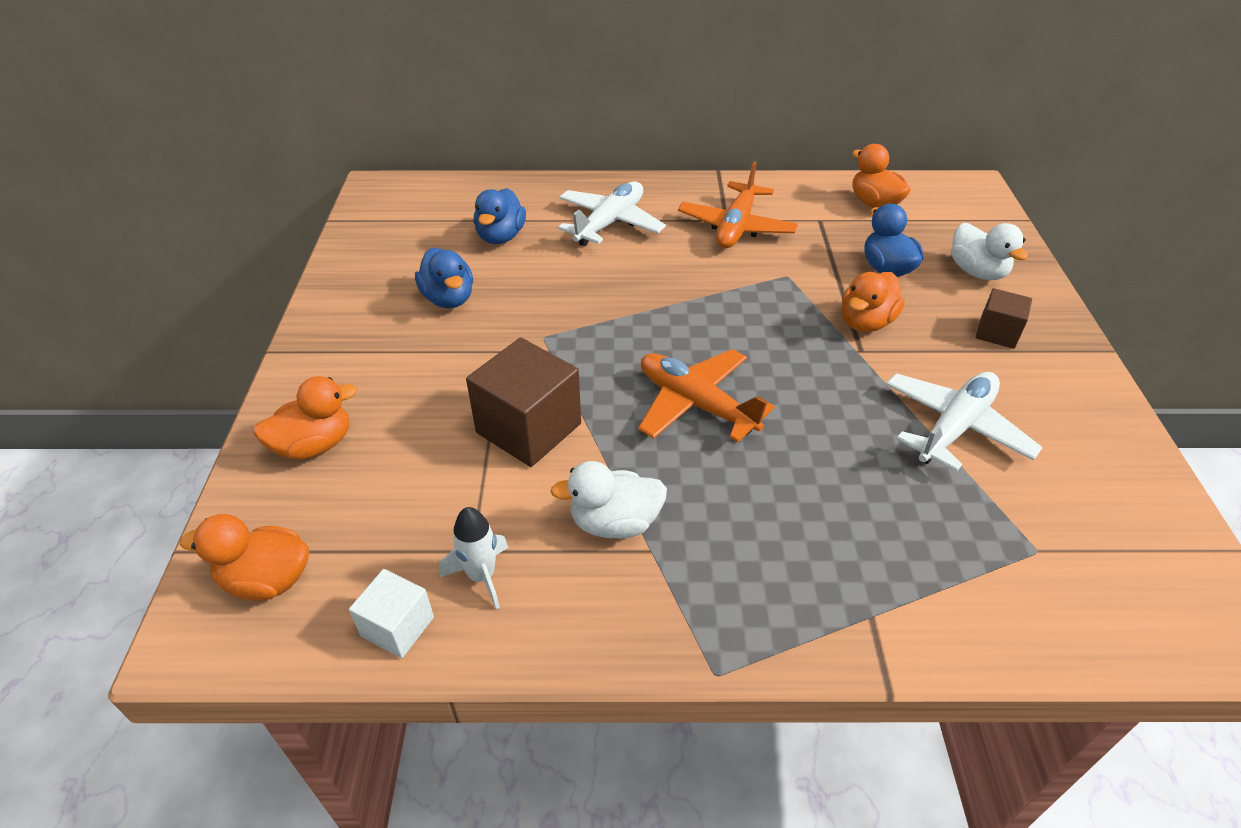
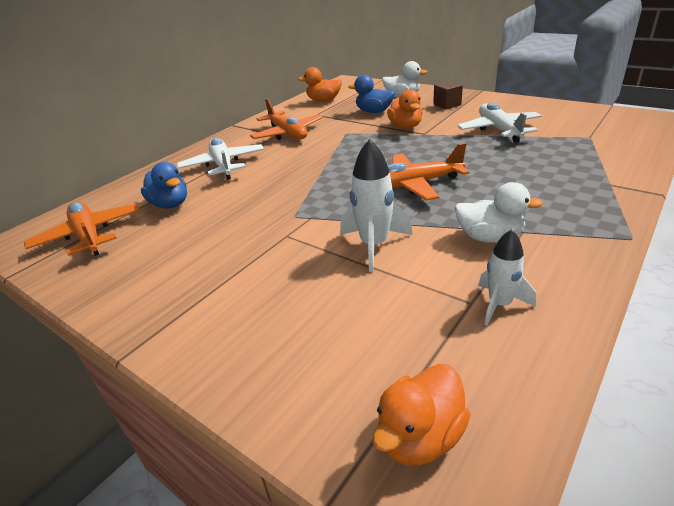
camera: 50 degrees left, 10 degrees down
(314, 445) = (279, 359): orange duck -> none
(397, 627) = (526, 362): white cube -> none
(412, 222) = (88, 236): none -> orange plane
(449, 299) = (200, 242): blue duck -> none
(528, 428) = (374, 245): brown cube -> white rocket
(614, 522) = (489, 237): white duck -> white duck turned 105 degrees counterclockwise

